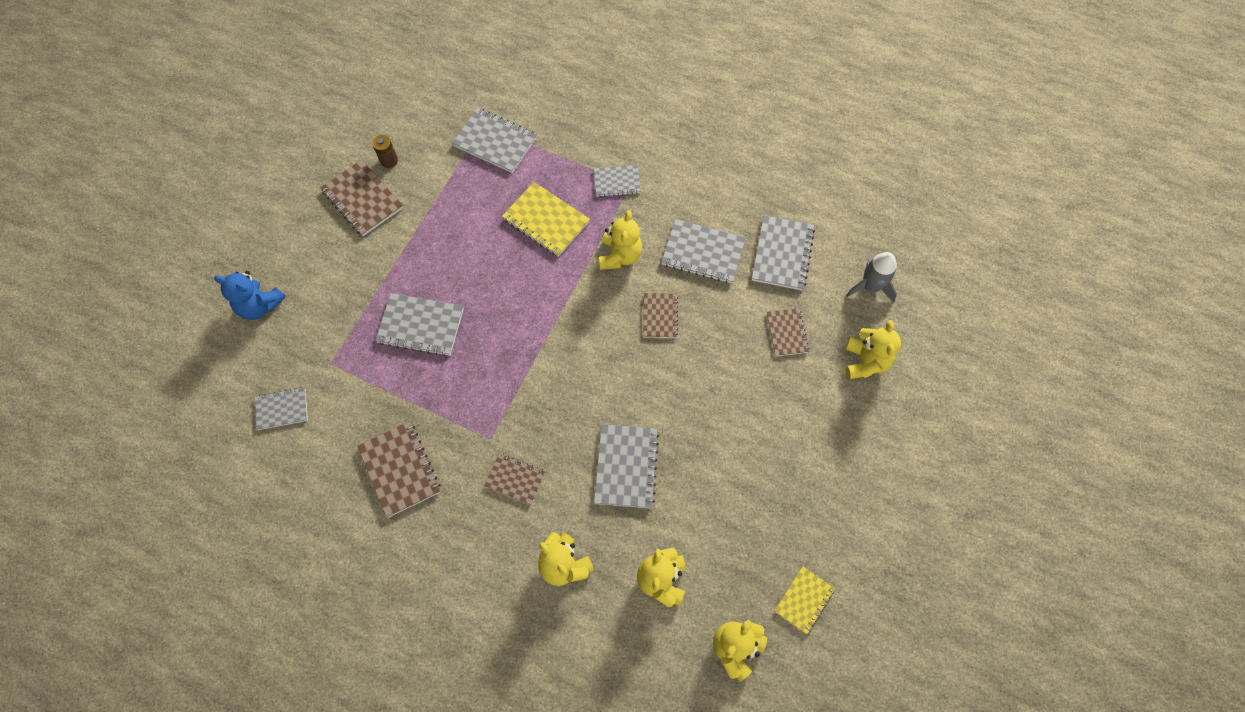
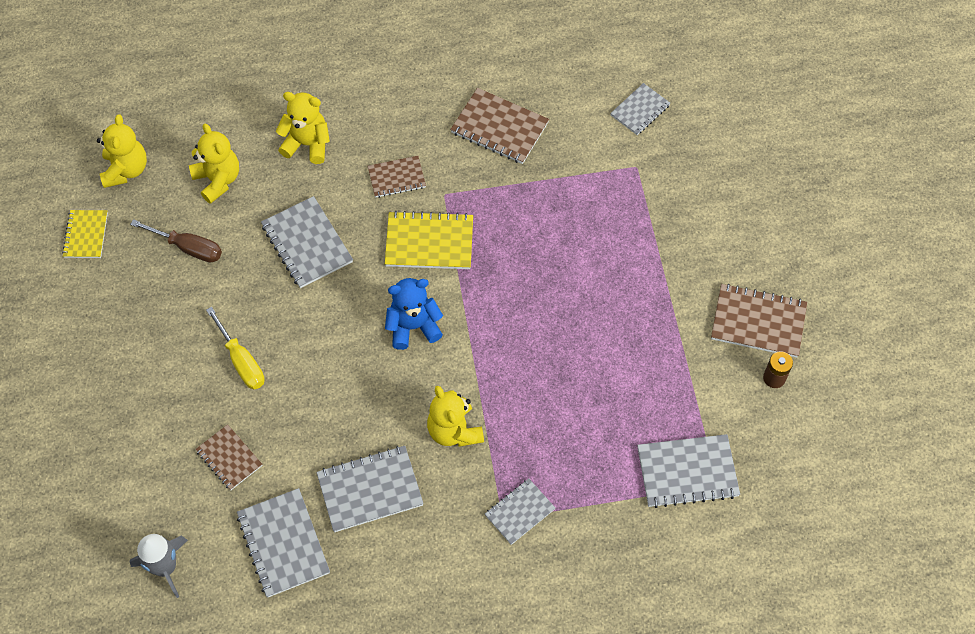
camera: 145 degrees right, 5 degrees down
(260, 305) = (746, 172): blue teddy bear -> blue teddy bear (413, 326)
(420, 326) = (588, 244): grey notebook -> none
(546, 221) = (558, 419): yellow notebook -> yellow notebook (429, 242)
(660, 316) = (369, 394): brown notebook -> none
(723, 528) = (188, 248): none -> brown screwdriver
(736, 400) = (241, 361): none -> yellow screwdriver
(865, 362) = (131, 478): yellow teddy bear -> none

